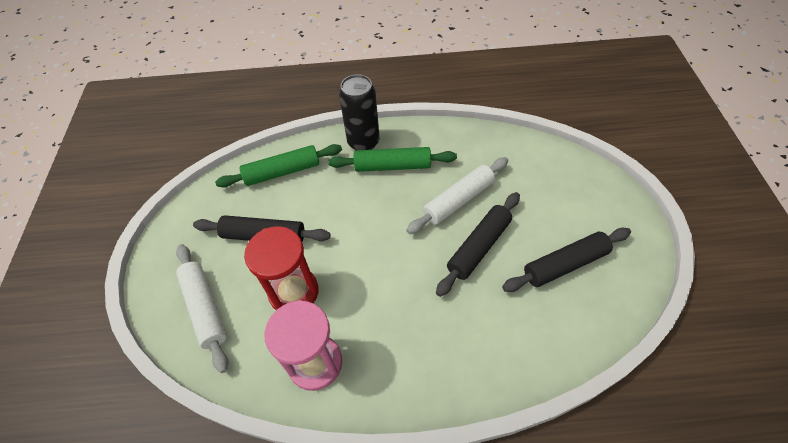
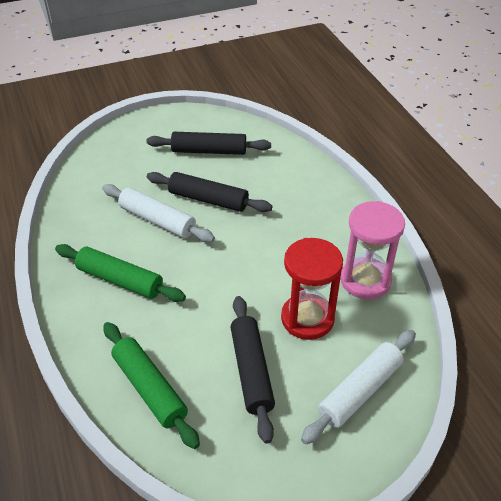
camera: 110 degrees left, 10 degrees down
(363, 142) = (84, 316): black can -> none
(392, 166) = (120, 280): green rolling pin -> green rolling pin turned 45 degrees counterclockwise
(565, 264) = (209, 151): black rolling pin -> black rolling pin turned 45 degrees counterclockwise

